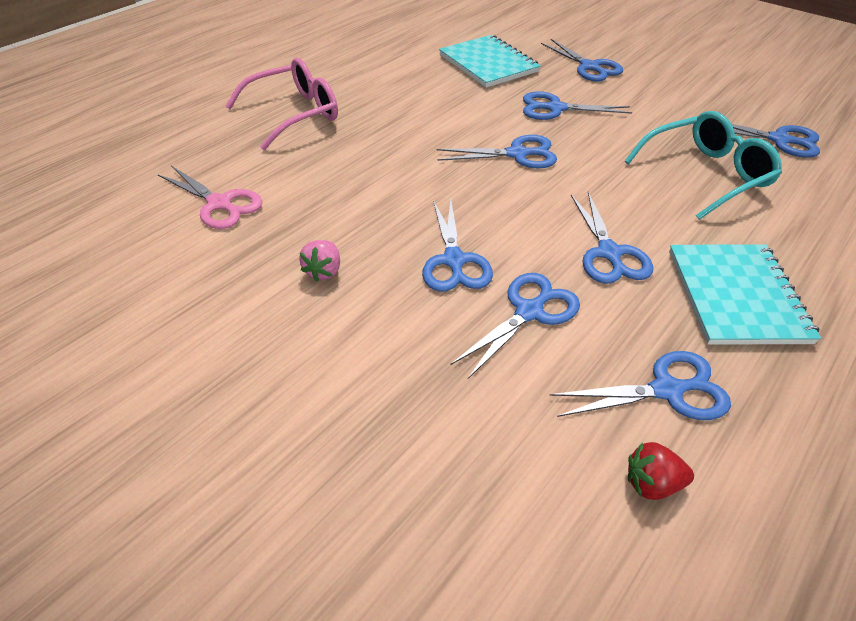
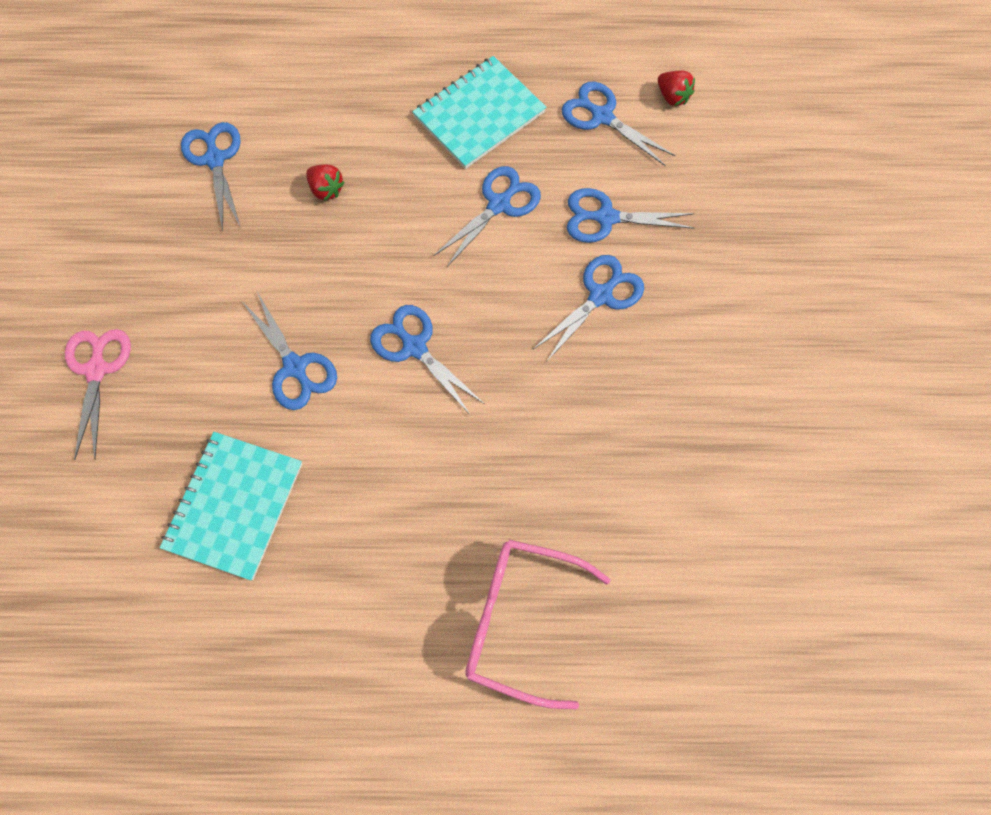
camera: 130 degrees left, 25 degrees up
(219, 203) = (706, 532): pink scissors -> pink scissors (97, 370)
(324, 271) = (694, 372): pink strawberry -> none
(589, 67) = (162, 391): blue scissors -> none
(706, 174) = (326, 189): turquoise glasses -> red strawberry

